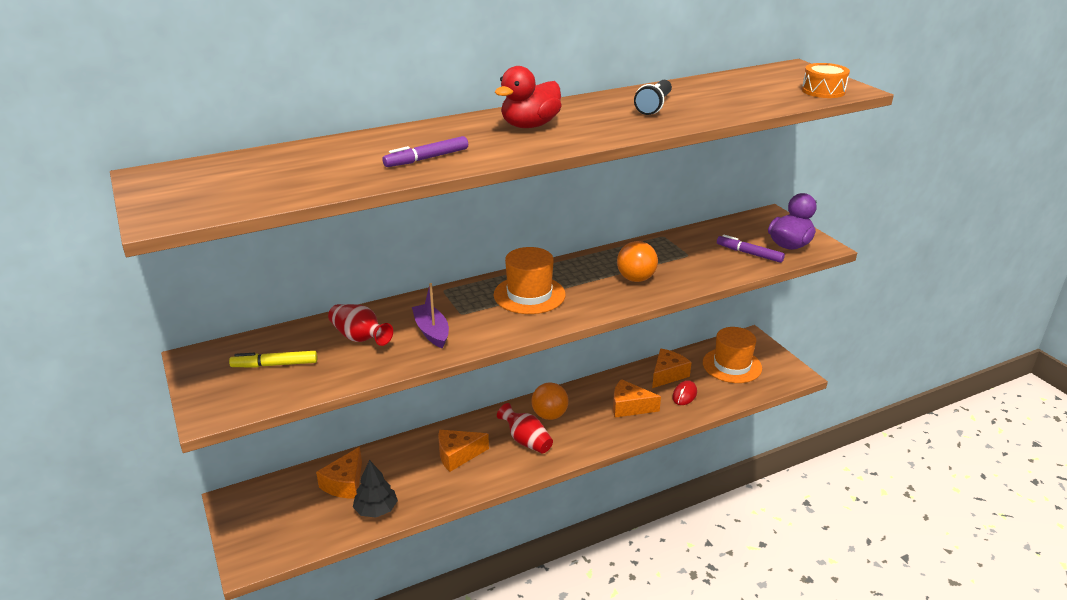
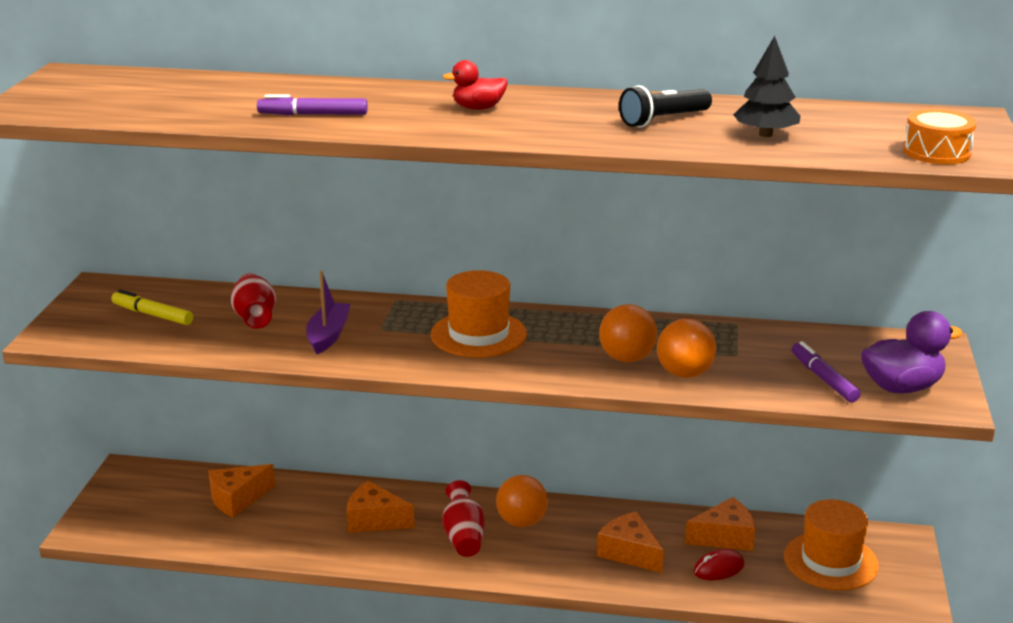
camera: 35 degrees right, 5 degrees down
(376, 509) = (239, 536): black tree -> black tree (765, 134)
(530, 126) = (478, 108): red duck -> red duck, size x0.61
(679, 277) = (684, 374): none -> orange ball

